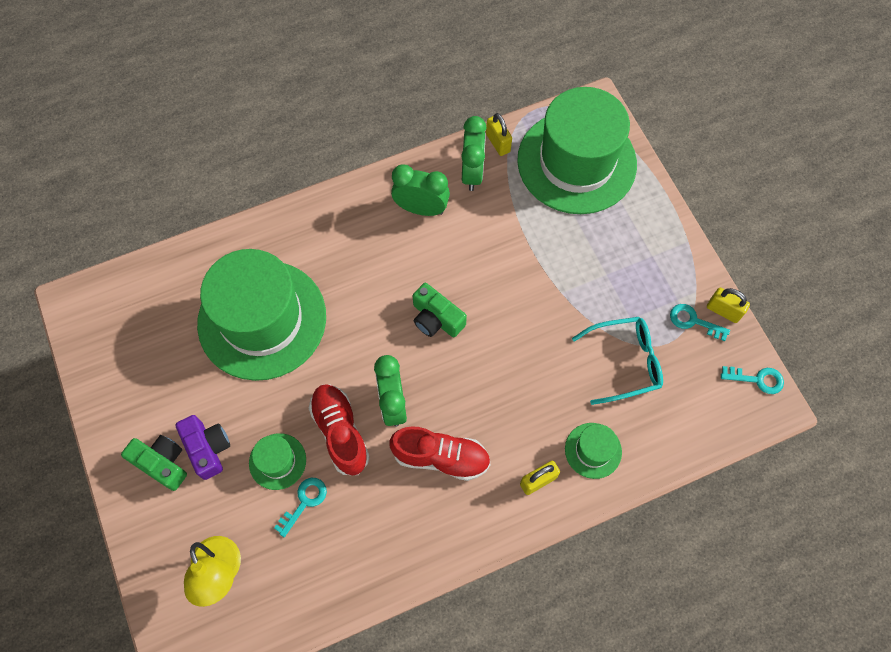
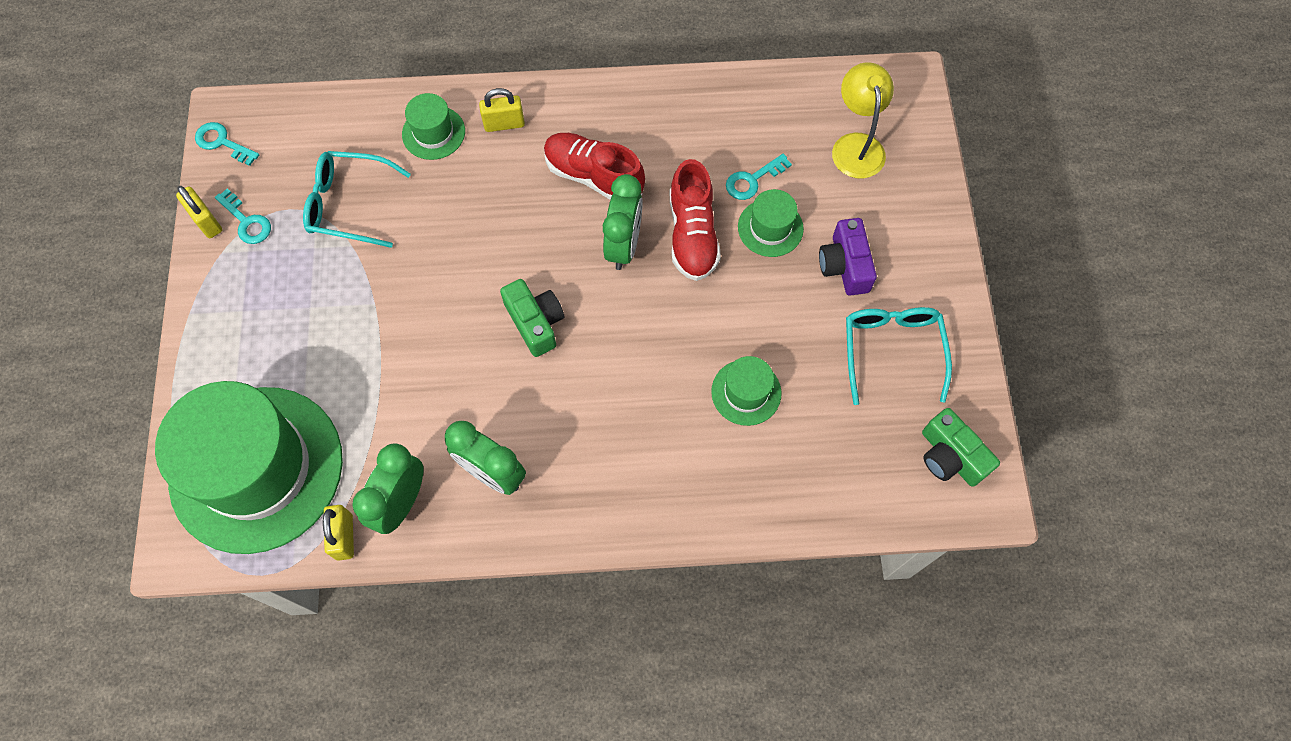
camera: 160 degrees left, 0 degrees up
(157, 388) = (892, 351): none -> turquoise glasses
(162, 463) = (899, 266): green camera -> green camera (950, 456)
(262, 319) = (746, 392): green hat -> green hat, size x0.42

